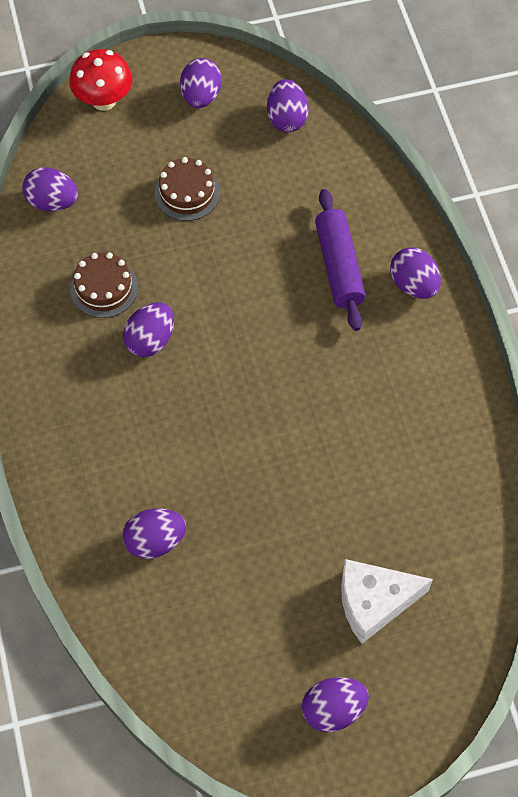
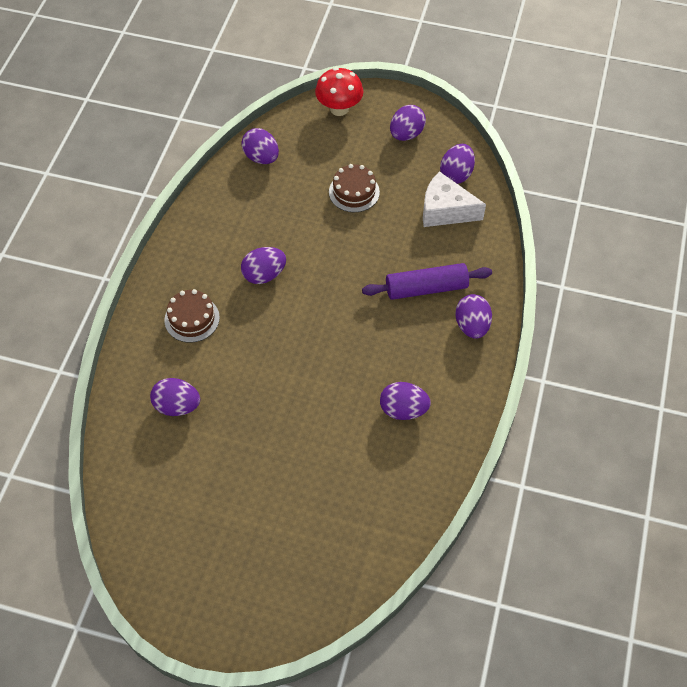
camera: 30 degrees right, 5 degrees down
(104, 288) = (257, 227): brown cake -> brown cake (192, 319)
(333, 709) = (217, 584): purple egg -> purple egg (403, 410)
(338, 266) = (426, 288): purple rolling pin -> purple rolling pin turned 60 degrees clockwise
(374, 602) = (296, 527): white cheese -> white cheese (445, 210)

